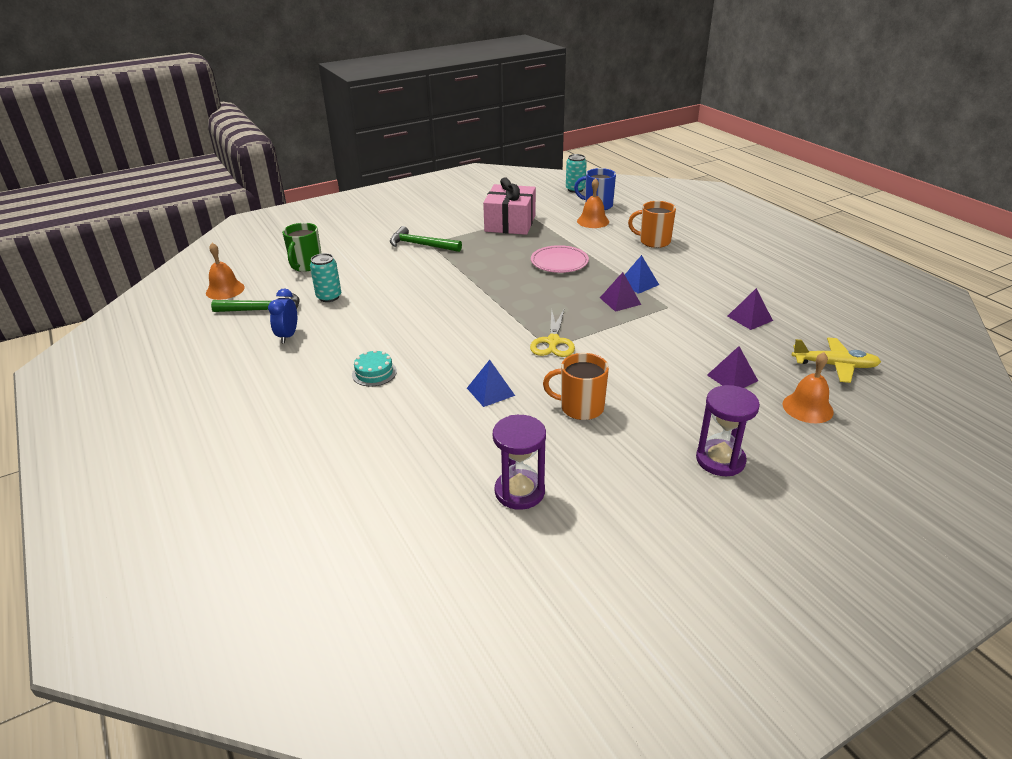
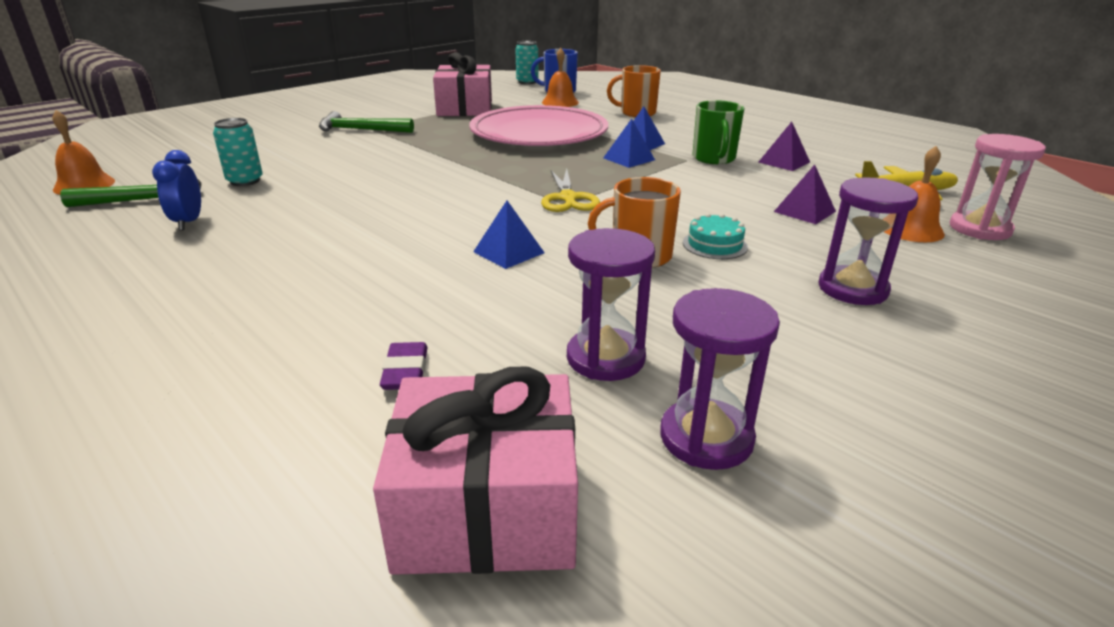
camera: 15 degrees left, 5 degrees down
(306, 265) = (206, 155): green mug -> green mug (714, 158)
(374, 373) = (331, 249): turquoise cake -> turquoise cake (714, 245)
(396, 482) = (405, 371): none -> purple eraser
(415, 578) = (486, 508): none -> pink gift
(554, 558) = (706, 437): none -> purple hourglass
(559, 262) = (539, 134): pink plate -> pink plate, size x1.96
(620, 301) = (629, 159): purple pyramid -> blue pyramid
(867, 415) = (980, 229): none -> pink hourglass

